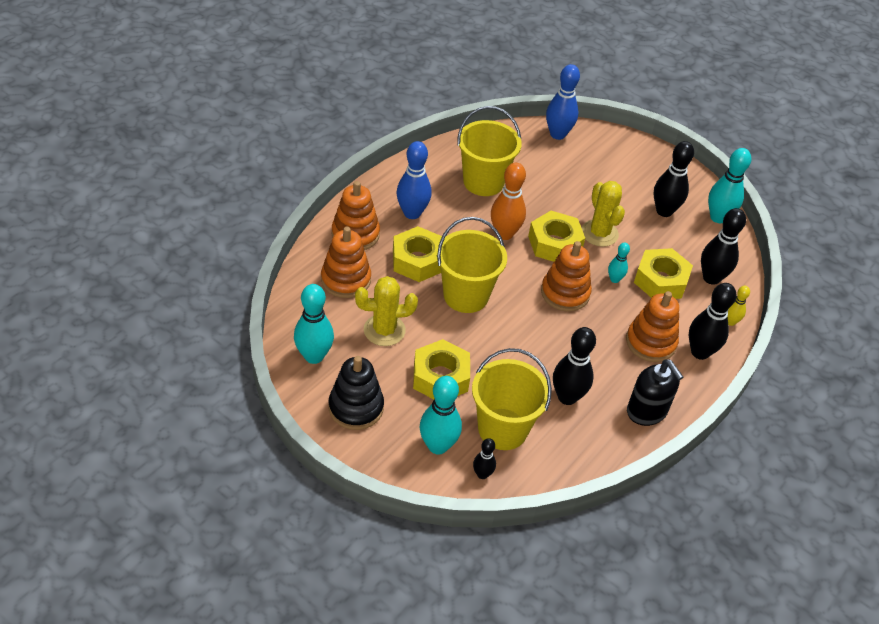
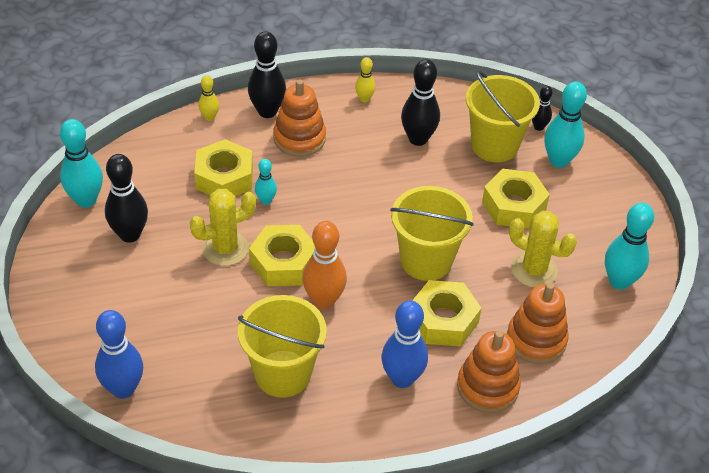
camera: 140 degrees left, 0 degrees up
(356, 407) = (608, 220): black stacking toy -> none
(565, 293) = (327, 213): orange stacking toy -> none
(599, 233) = (225, 248): yellow cactus -> yellow cactus turned 45 degrees clockwise
(647, 411) = (364, 99): black soap dispenser -> yellow bowling pin
(711, 278) = (175, 155): black bowling pin -> none

